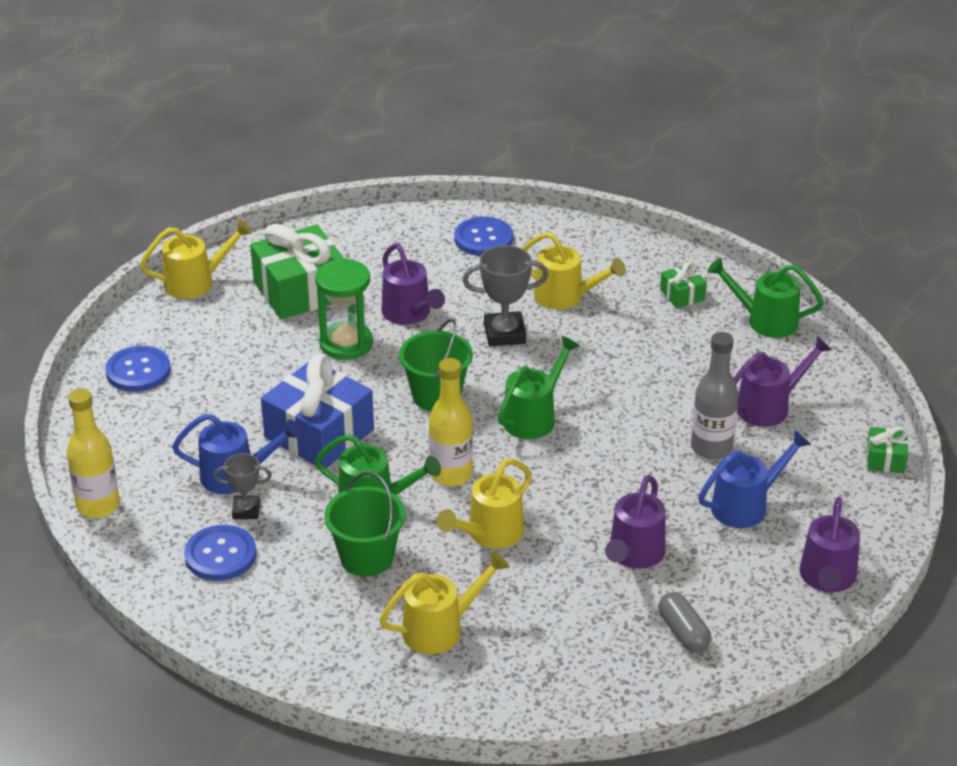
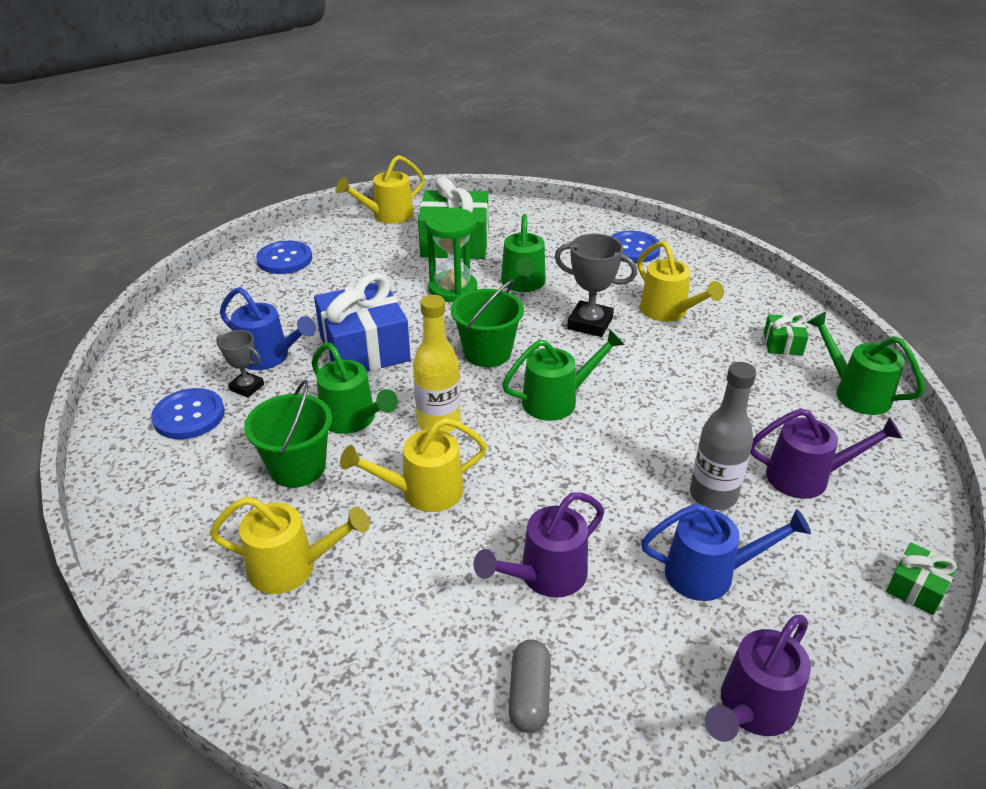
camera: 30 degrees right, 0 degrees up
(98, 506) = (150, 342): yellow bottle -> none
(196, 282) = (387, 216): yellow watering can -> yellow watering can turned 135 degrees clockwise
(409, 314) = (523, 284): purple watering can -> green watering can

